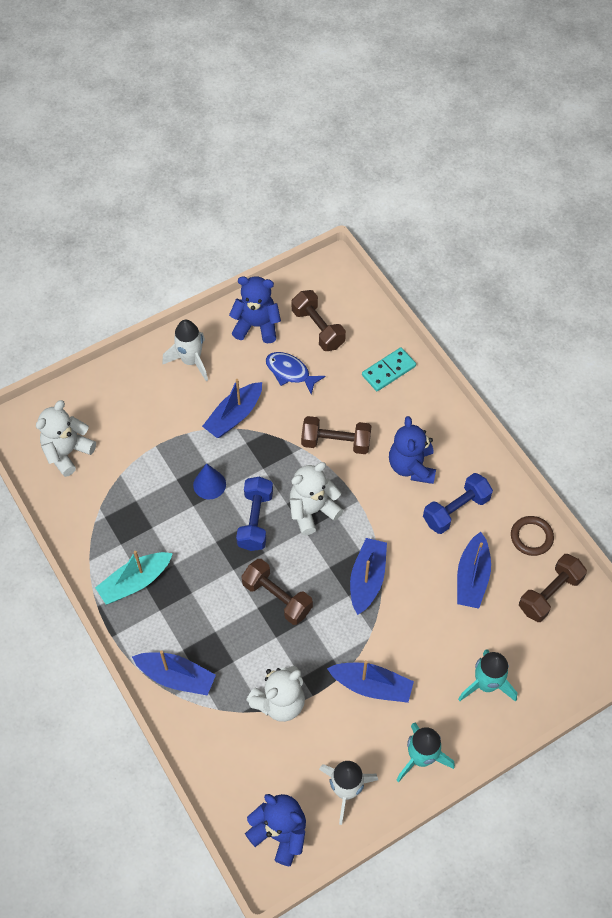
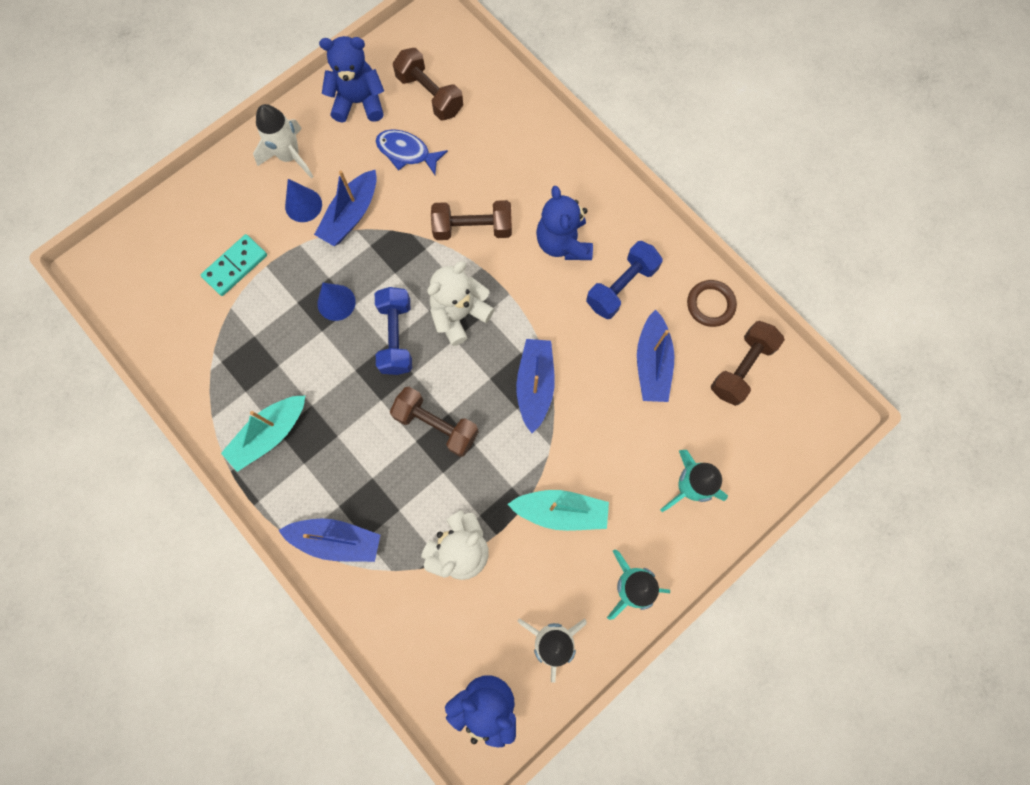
camera: 10 degrees left, 15 degrees up
(67, 452) = (164, 290): white teddy bear -> none
(195, 401) = (303, 205): none -> blue cone
(372, 686) = (561, 511): blue boat -> turquoise boat
(388, 371) = (518, 133): turquoise domino -> turquoise domino (235, 266)

